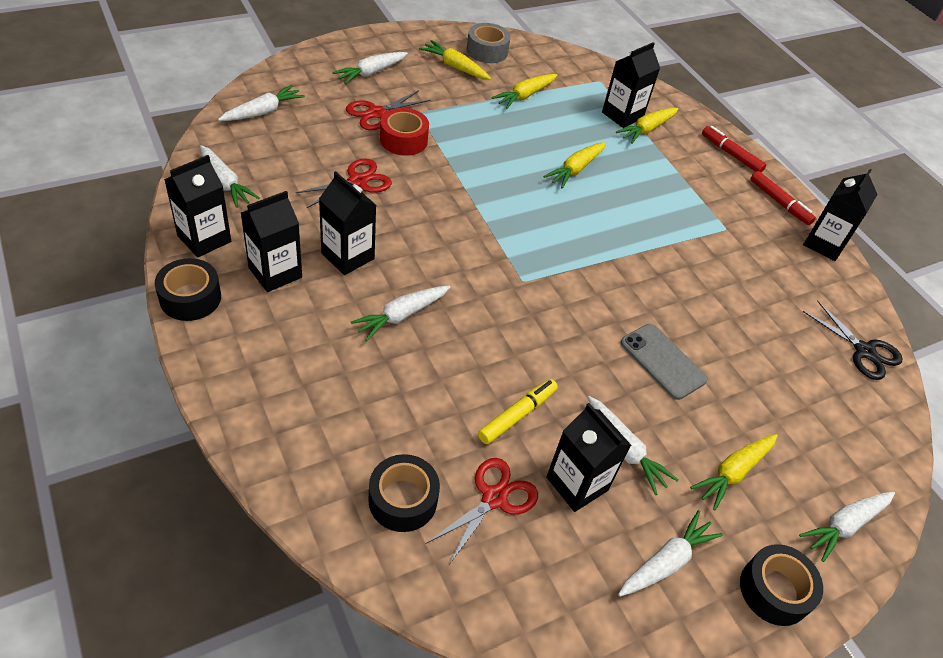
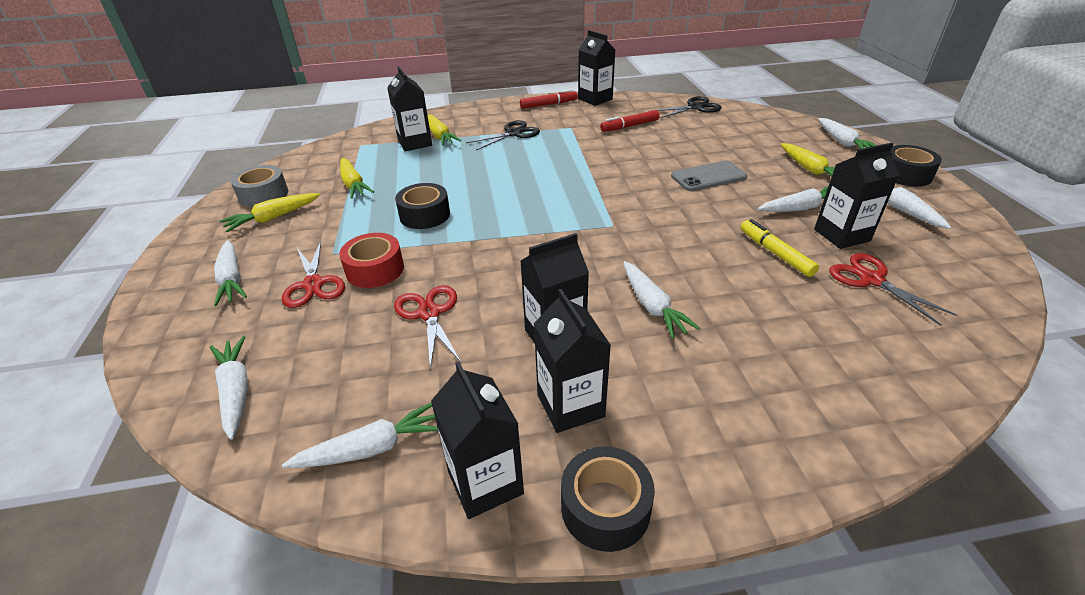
camera: 65 degrees left, 10 degrees down
(403, 500) = (893, 335): black tape -> black tape (425, 215)
(575, 169) = (474, 176): yellow carrot -> none
(683, 183) = (513, 133): none -> black scissors
(731, 154) = (488, 110): red marker -> red marker (629, 126)

